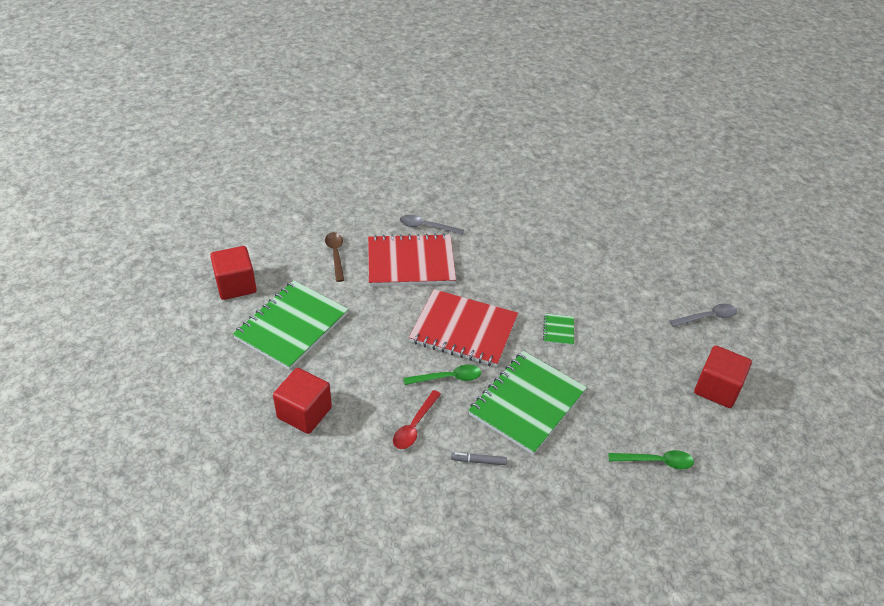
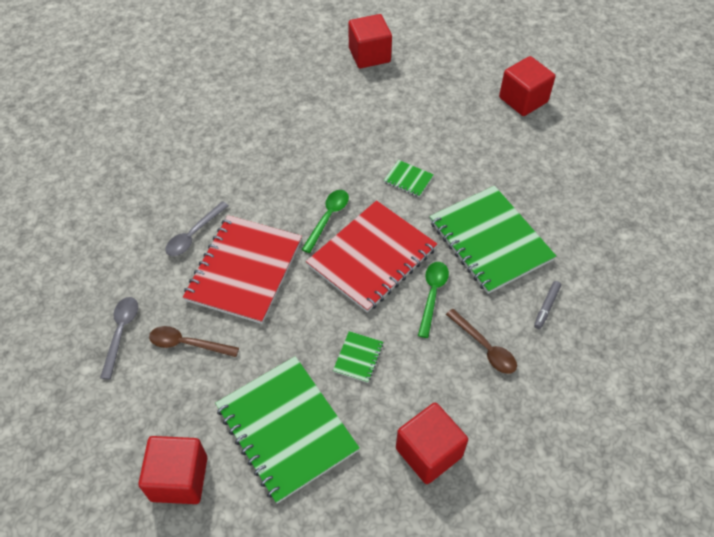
camera: 65 degrees left, 10 degrees up
(367, 348) = (358, 357): none -> green notebook
(414, 426) = (485, 347): red spoon -> brown spoon
(656, 461) = (586, 174): green spoon -> green spoon (328, 218)
(682, 266) = (369, 55): none -> red cube
(707, 317) = (440, 68): grey spoon -> grey spoon (121, 333)

